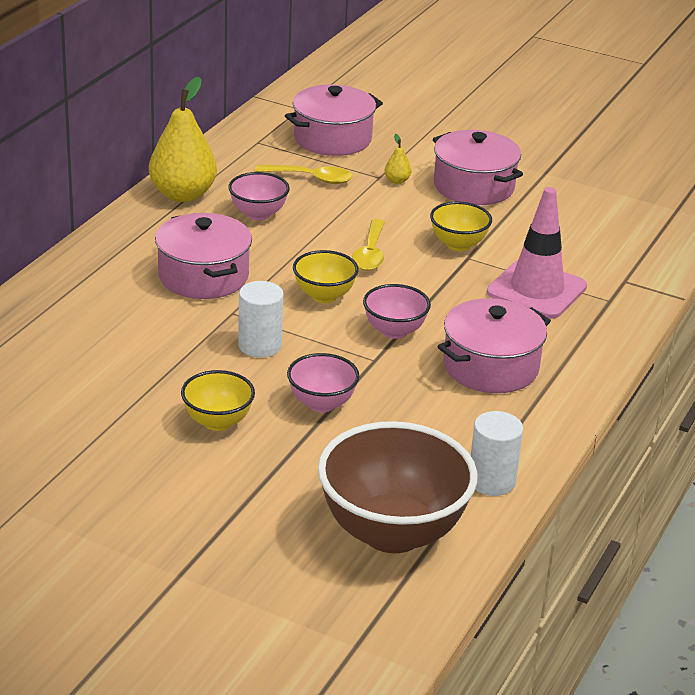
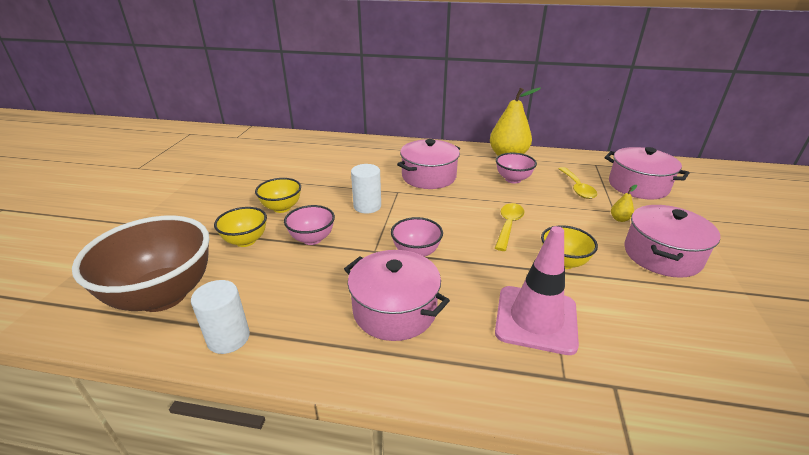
camera: 75 degrees right, 0 degrees up
(324, 296) = (439, 217): yellow bowl -> yellow bowl (246, 241)
(370, 253) = (508, 225): yellow spoon -> yellow spoon turned 120 degrees clockwise

